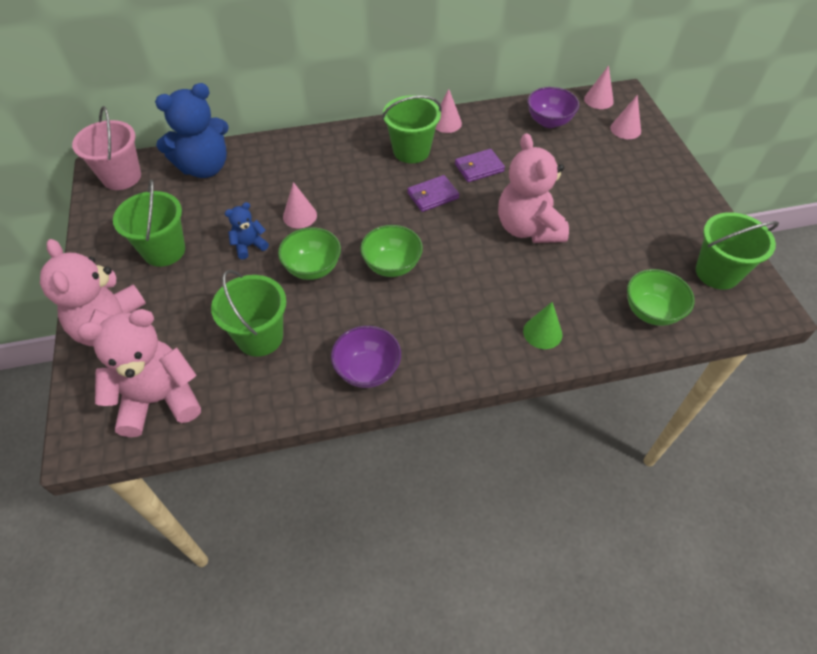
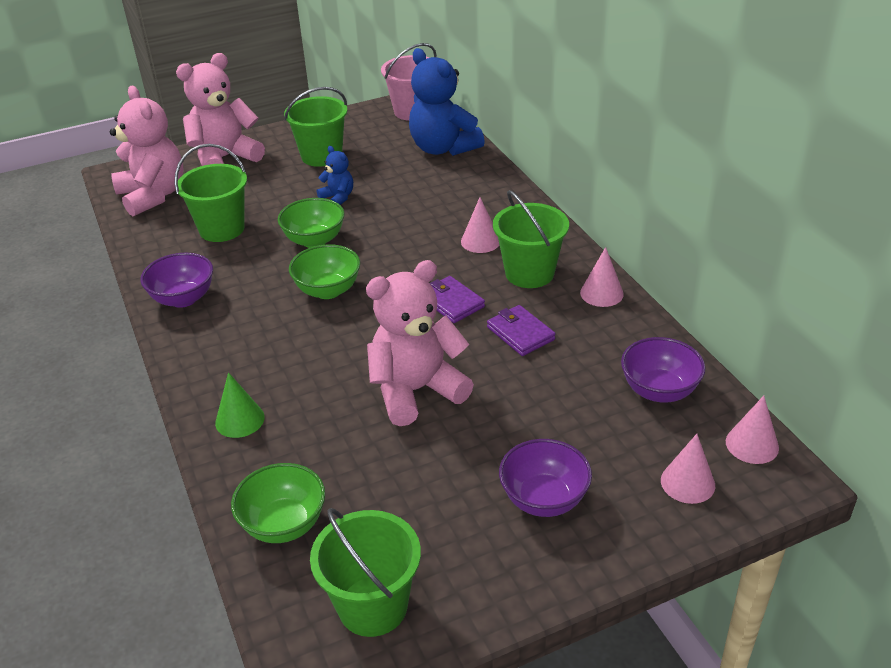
camera: 80 degrees right, 15 degrees down
(300, 216) = (389, 217): pink cone -> pink cone (480, 241)
(635, 186) = (544, 499): none -> purple bowl

